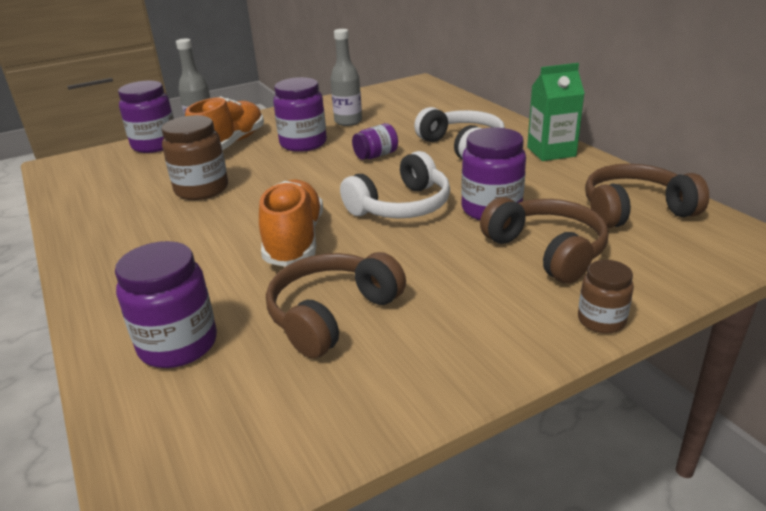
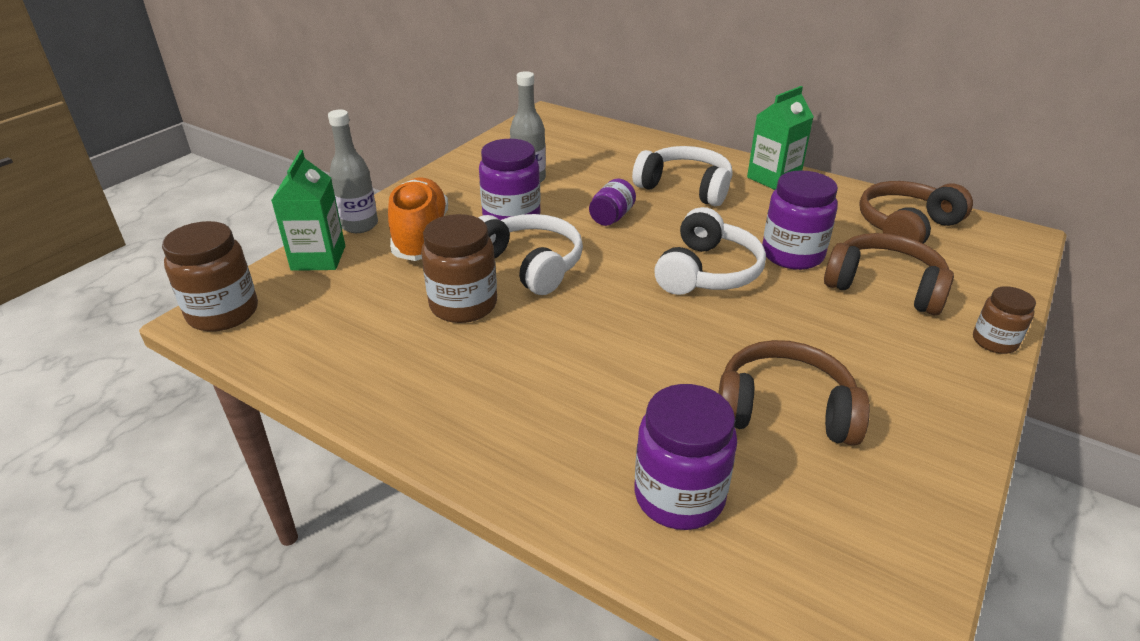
camera: 30 degrees left, 5 degrees up
(68, 164) = (223, 313): none -> brown jar
(155, 145) = (318, 258): purple jar -> green carton
(277, 174) = (530, 264): none -> white headphones
(294, 240) = (649, 340): orange shoe -> none
(332, 314) = (784, 410): brown headphones -> brown headphones turned 90 degrees clockwise

